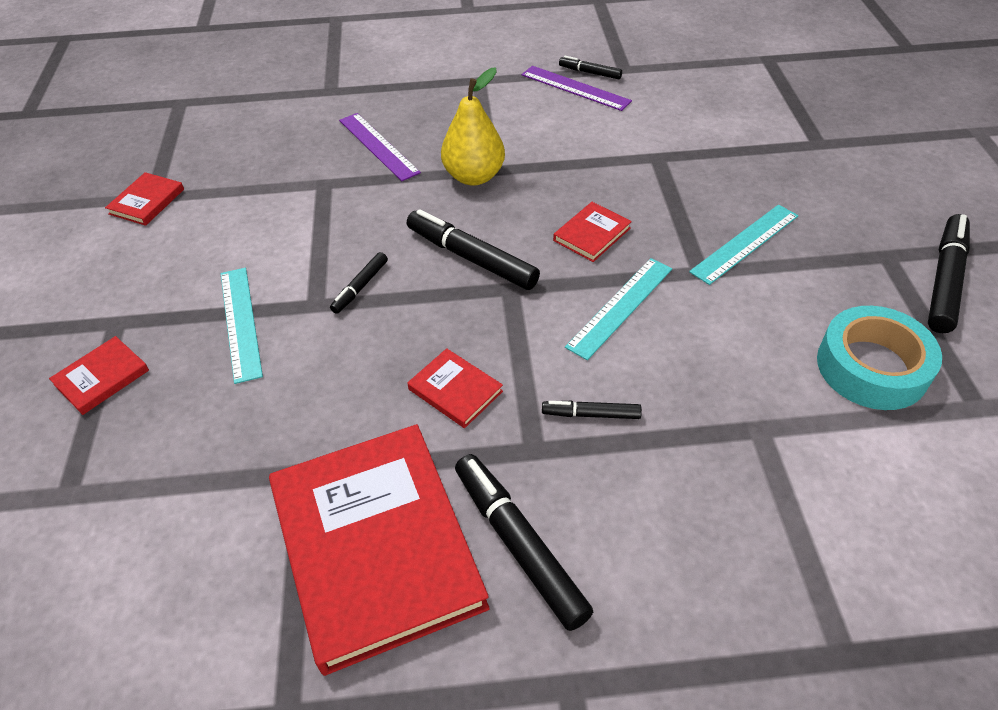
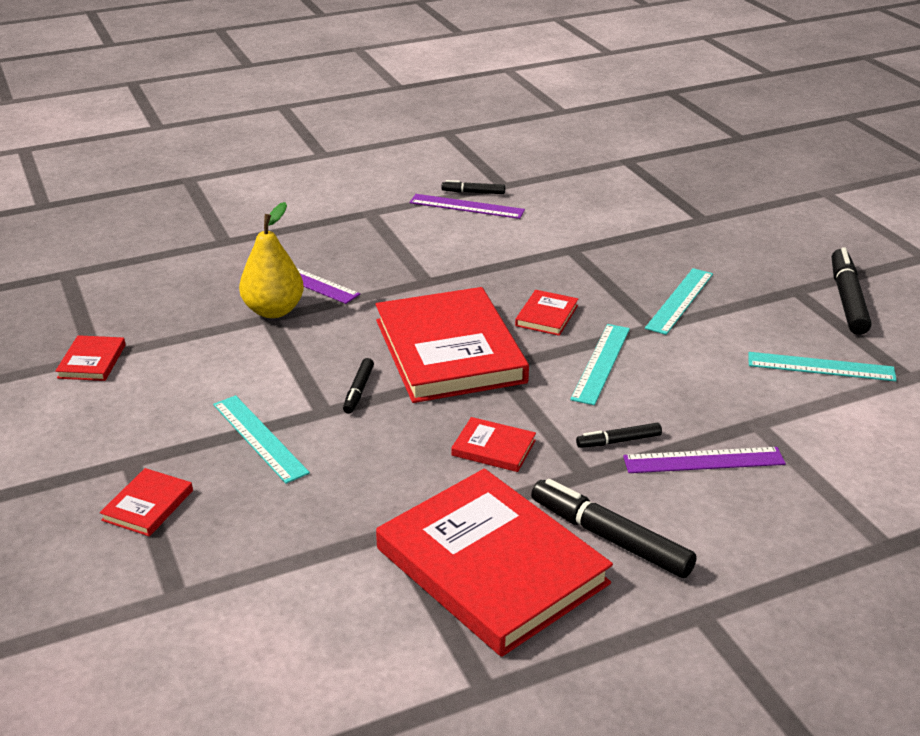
camera: 20 degrees left, 15 degrees down
(471, 258) = (449, 351): black marker -> red book
(474, 176) = (413, 289): yellow pear -> yellow pear (274, 310)
(674, 465) = (703, 460): none -> purple ruler
(872, 367) = (821, 367): turquoise tape -> turquoise ruler

